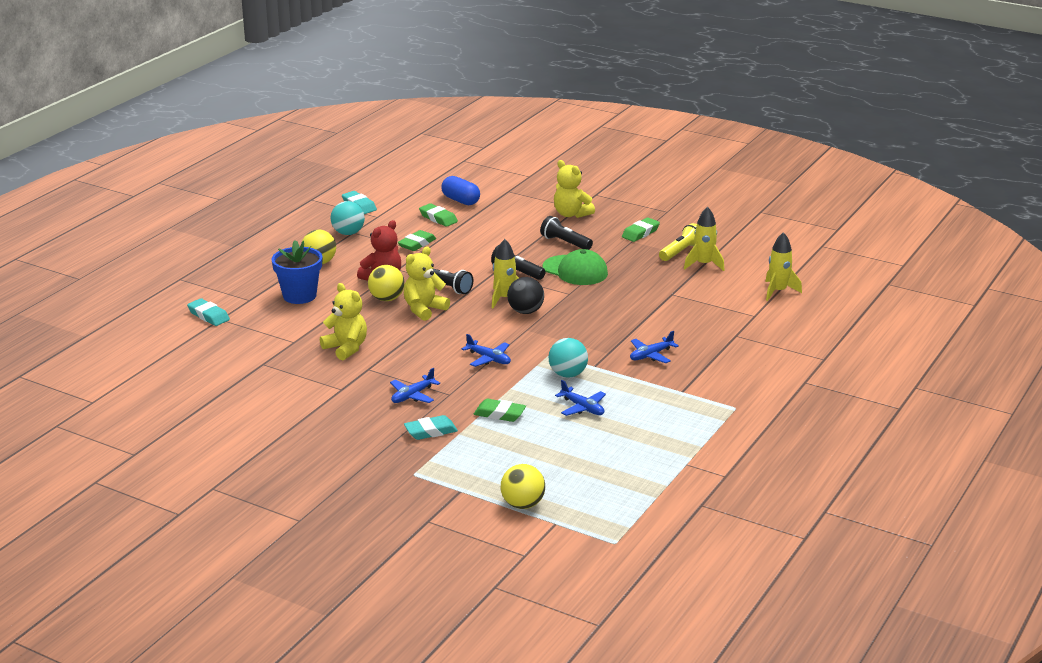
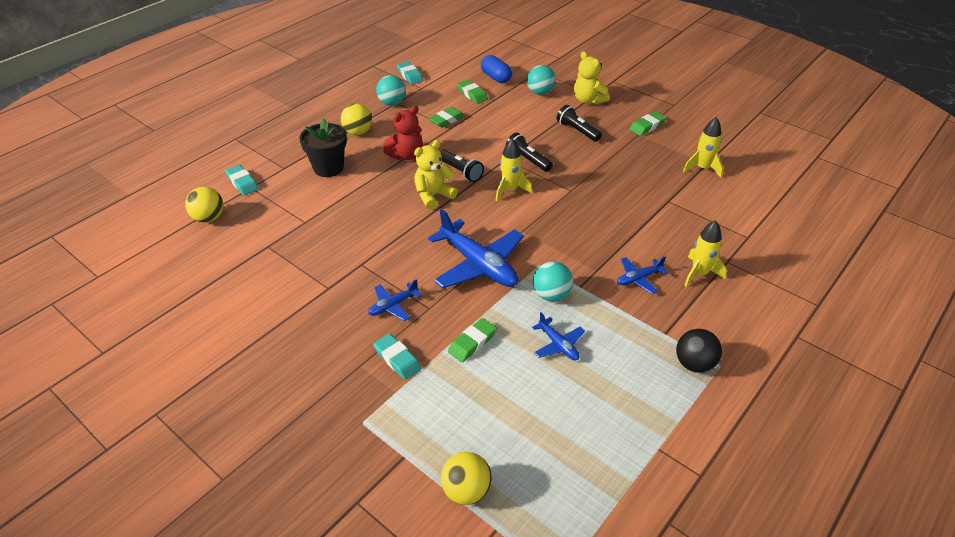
camera: 10 degrees right, 15 degrees up
(299, 296) = (328, 168): blue flower pot -> black flower pot
(346, 348) = (349, 235): yellow teddy bear -> none
(387, 299) = (403, 179): yellow ball -> yellow ball (209, 218)
(431, 431) = (397, 359): turquoise eraser -> turquoise eraser turned 60 degrees clockwise
(489, 359) = (478, 265): blue plane -> blue plane, size x2.03
(499, 414) = (472, 343): green eraser -> green eraser turned 75 degrees counterclockwise
(515, 211) = (540, 92): none -> turquoise ball
(525, 311) = (526, 208): black ball -> black ball (694, 364)
(575, 270) = (581, 164): green cap -> none
(681, 252) = (682, 151): yellow flashlight -> none
(778, 291) = (773, 209): yellow rocket -> yellow rocket (699, 273)

